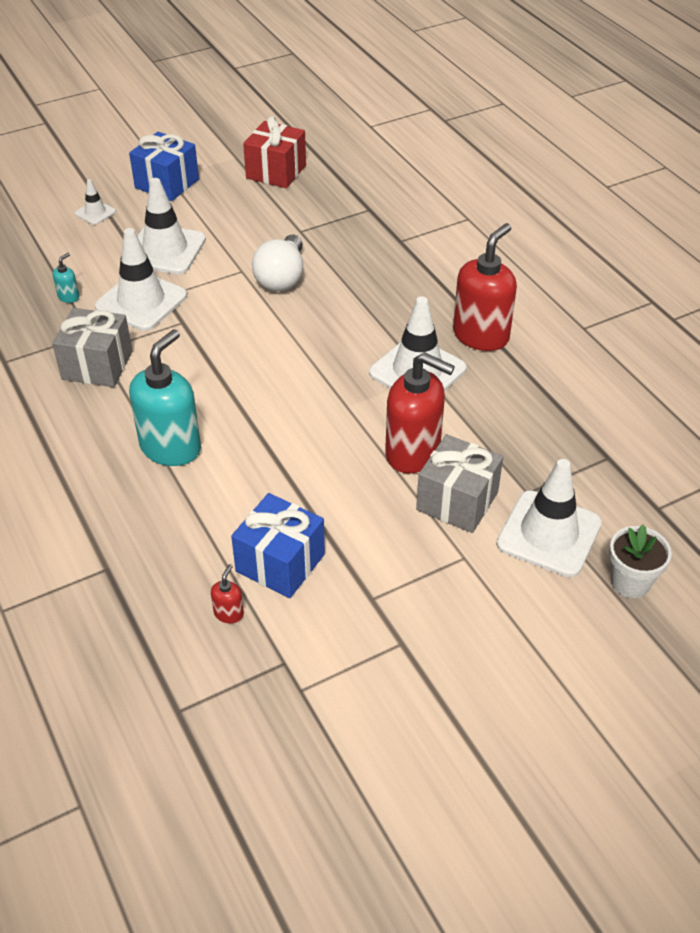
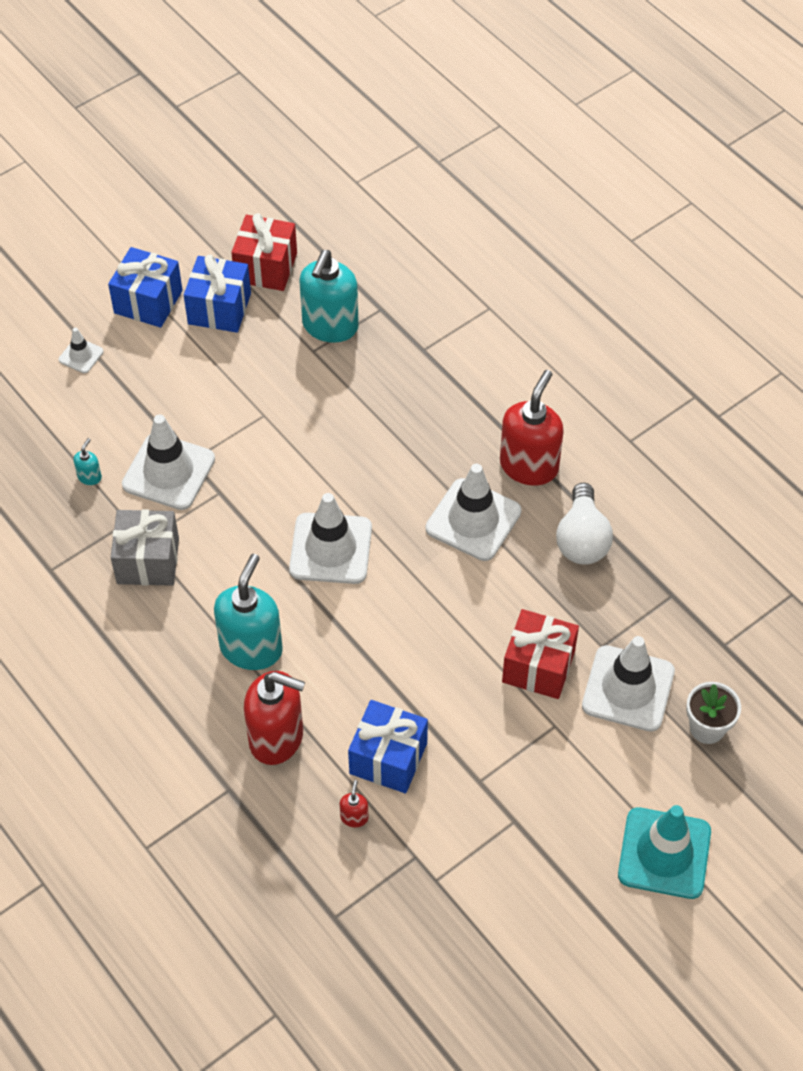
camera: 10 degrees left, 10 degrees up
(165, 250) = (174, 398): white traffic cone -> white traffic cone (331, 549)
(227, 194) = (219, 309): none -> blue gift
(282, 278) = (309, 419): white light bulb -> white light bulb (582, 539)
(320, 216) = (330, 326): none -> turquoise soap dispenser
(413, 453) = (487, 618): red soap dispenser -> red soap dispenser (277, 738)
(457, 501) = (538, 666): grey gift -> red gift
(565, 701) = (664, 853): none -> turquoise traffic cone

